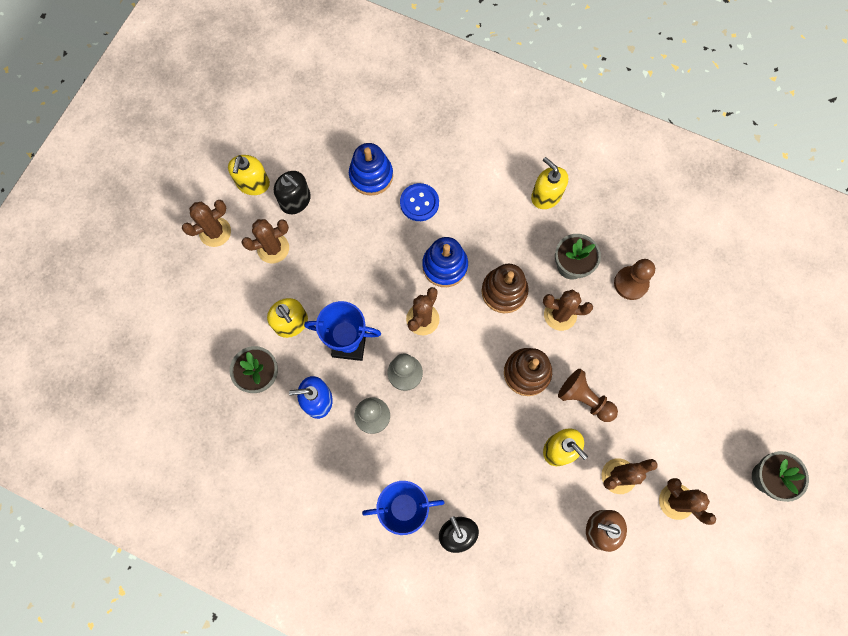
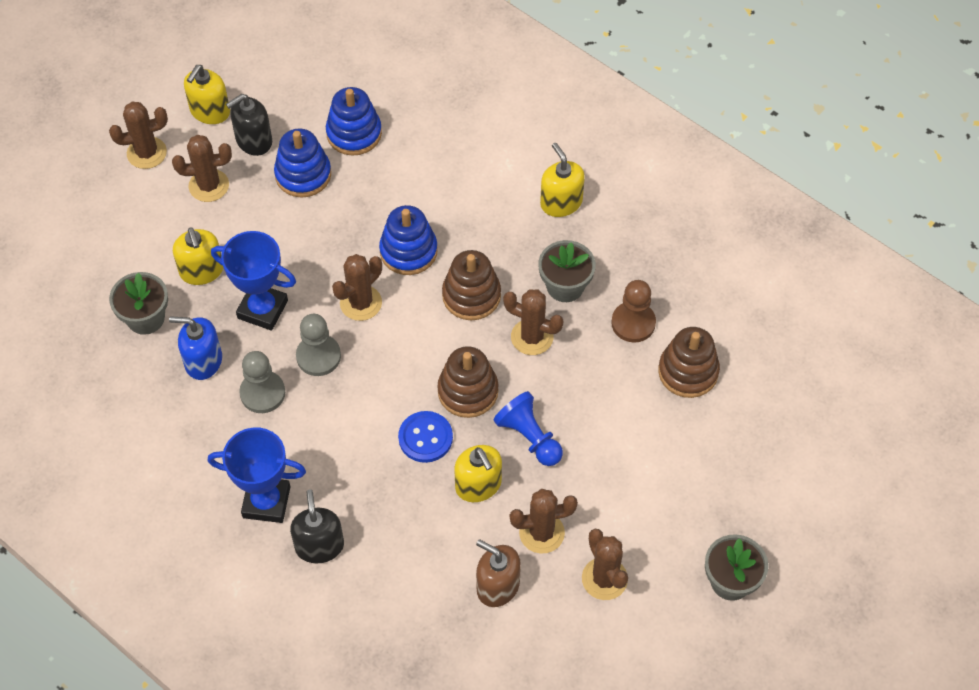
camera: 15 degrees right, 15 degrees down
(295, 201) = (254, 140): black soap dispenser -> black soap dispenser turned 90 degrees clockwise
(343, 221) = (303, 175): none -> blue stacking toy
(419, 203) = (402, 176): blue button -> blue button (425, 438)
(584, 399) = (529, 437): brown pawn -> blue pawn
(683, 313) = (688, 372): none -> brown stacking toy

